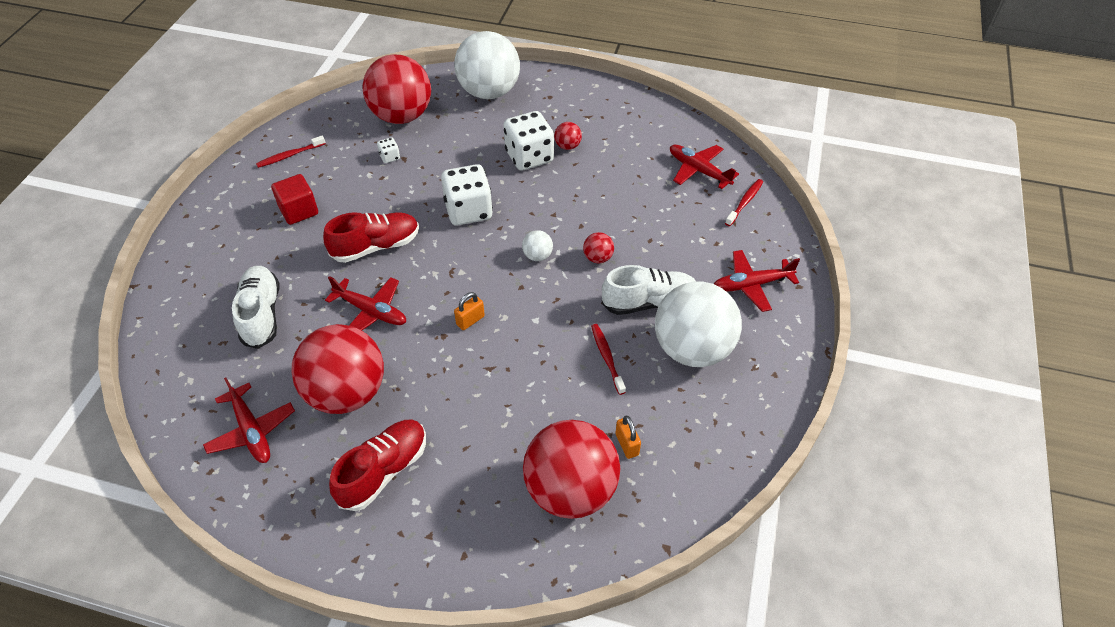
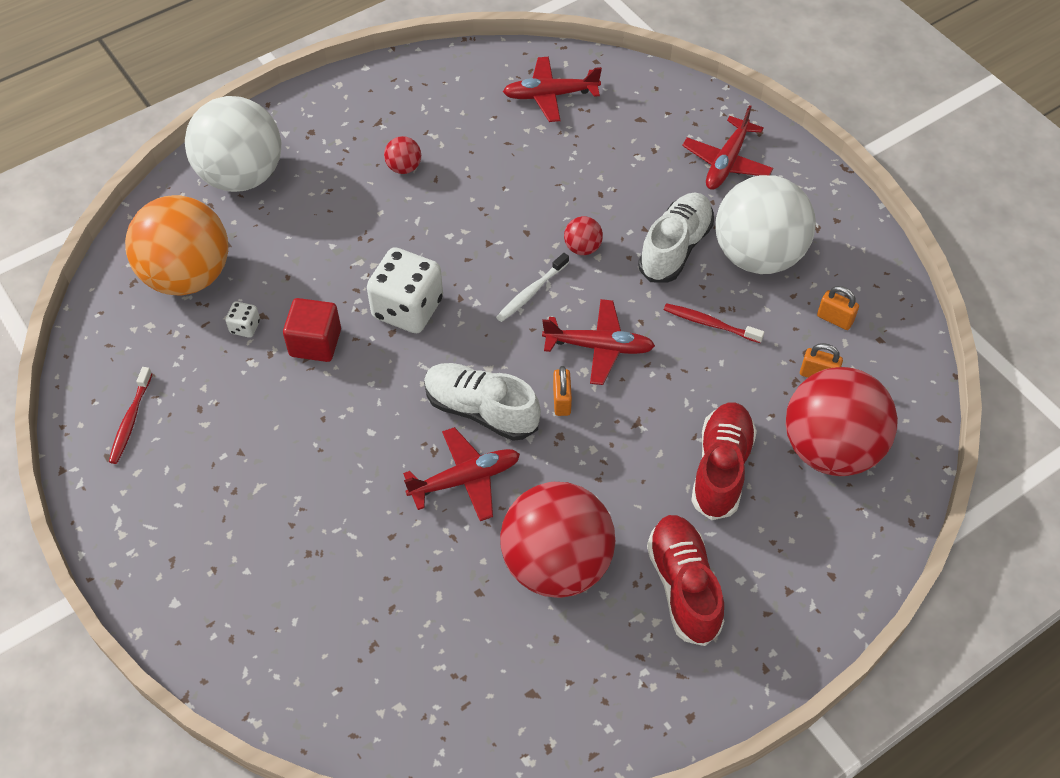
camera: 50 degrees left, 5 degrees up
(251, 430) = (528, 680): red plane -> red plane (599, 347)
(261, 314) = (368, 585): white shoe -> white shoe (481, 410)
(299, 211) = (238, 462): red cube -> red cube (315, 343)
(376, 246) = (374, 421): red shoe -> red shoe (721, 468)
(402, 116) = (188, 276): red ball -> orange ball
(529, 157) = (384, 208): white dice -> none
(537, 256) = (531, 292): white ball -> white toothbrush
(686, 425) = (834, 319): none -> orange padlock
(744, 202) = (626, 94): red toothbrush -> none

